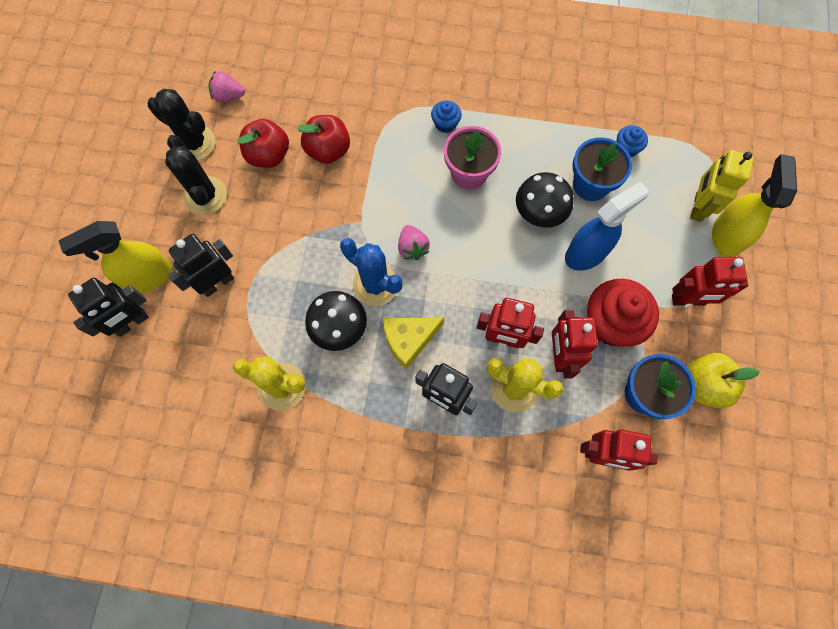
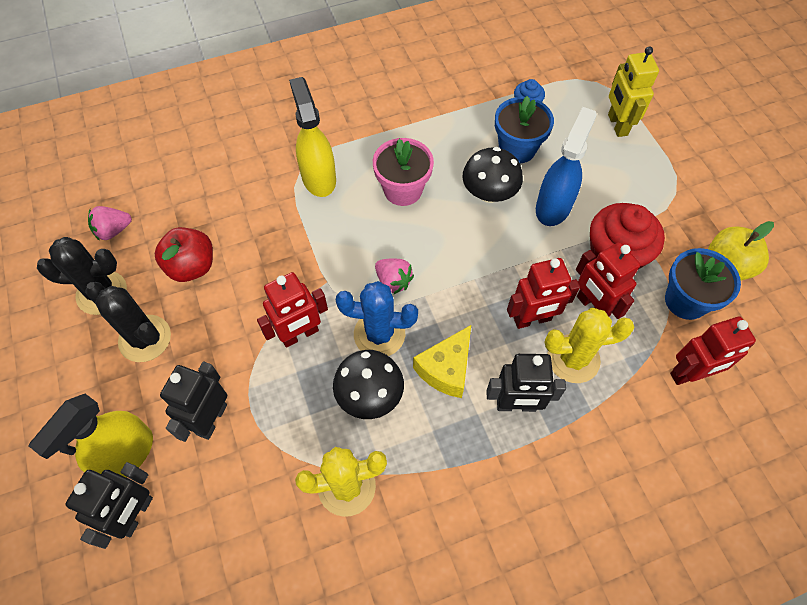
camera: 30 degrees left, 10 degrees down
(328, 150) = (252, 233): red apple -> none
(445, 124) = (352, 157): blue cupcake -> none
(688, 300) = (664, 203): red robot -> red robot (300, 334)
(726, 236) = (656, 136): yellow spray bottle -> yellow spray bottle (318, 178)

